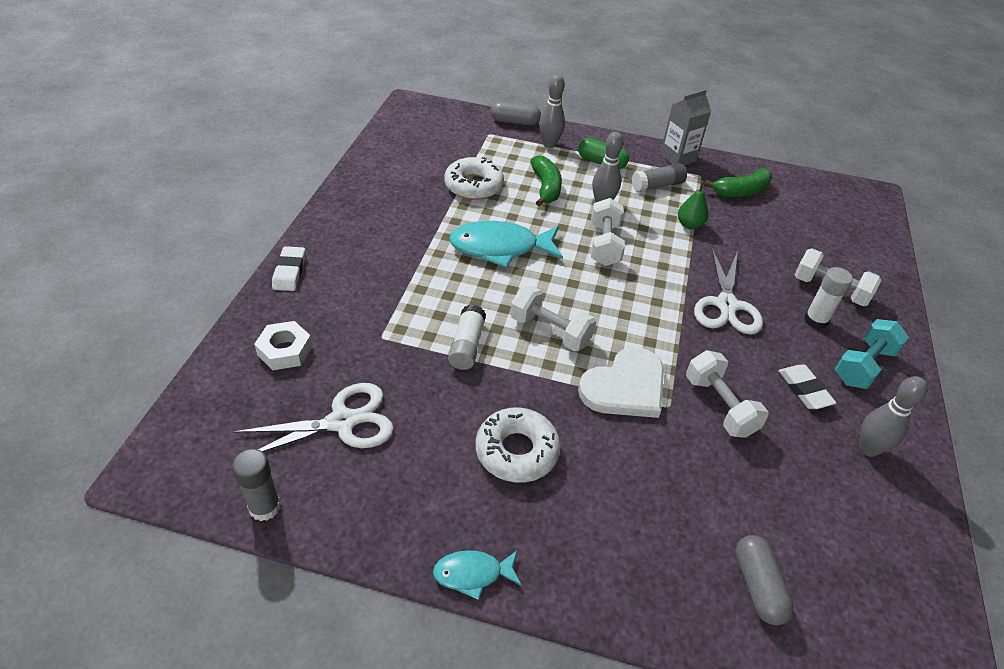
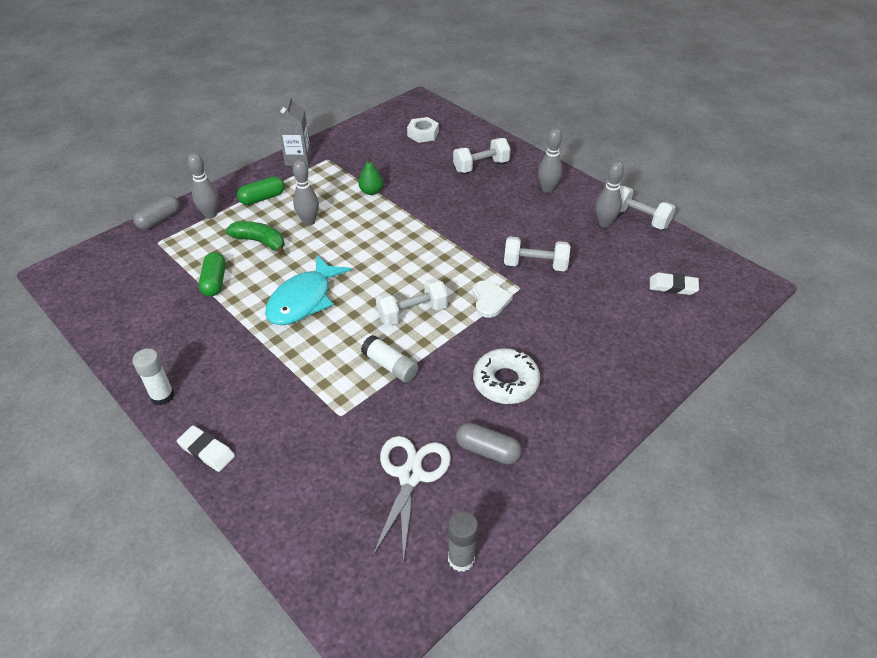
camera: 55 degrees left, 0 degrees up
(285, 350) = (303, 488): white nut -> white nut (423, 134)
(472, 574) = (588, 450): turquoise fish -> none
(473, 185) = (215, 282): white donut -> green capsule
(604, 244) = (352, 242): white dumbbell -> white dumbbell (639, 218)
(625, 387) = (490, 300): white heart -> white heart, size x0.64
(657, 185) = (317, 184): grey glue stick -> none
(726, 305) = (458, 216): white scissors -> none
(741, 191) = (362, 150): green banana -> none
(757, 586) = (664, 319): grey capsule -> grey capsule (487, 451)
(804, 390) = (548, 223): white eraser -> white eraser (673, 286)
(815, 320) = (500, 187): white glue stick -> white glue stick (162, 396)
(863, 366) = (547, 189): turquoise dumbbell -> grey bowling pin

